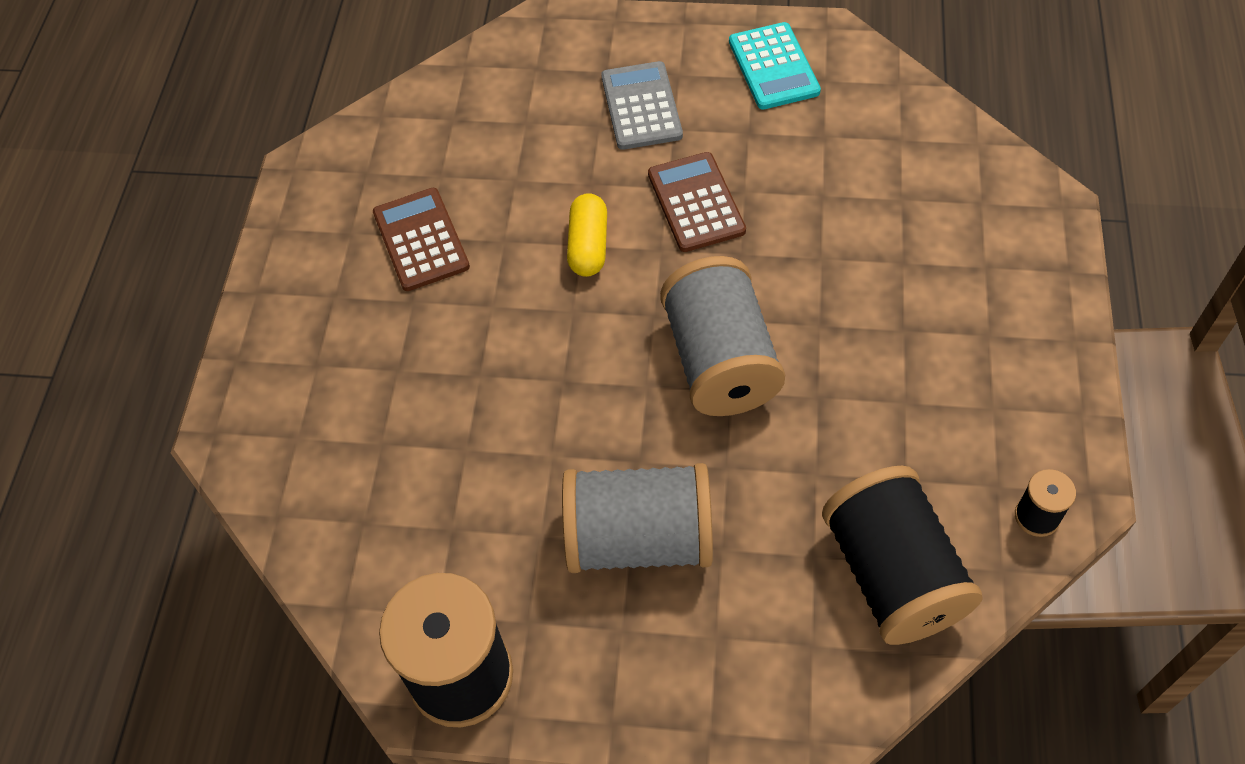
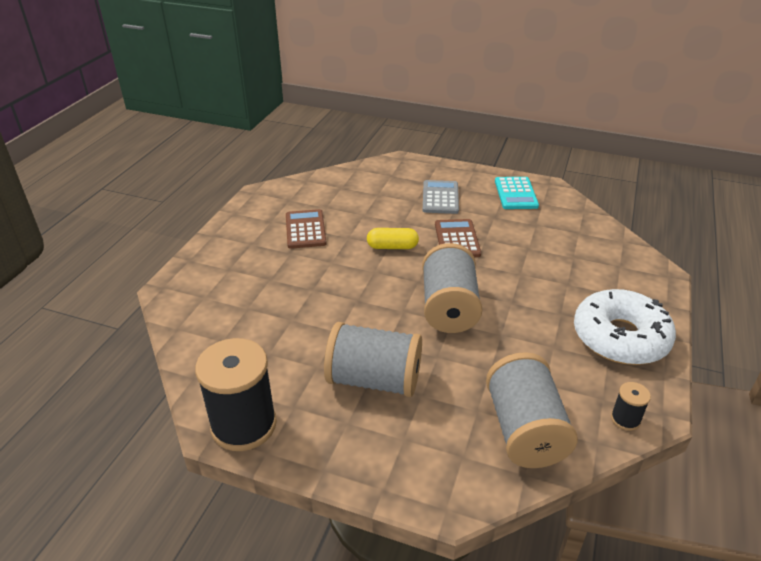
camera: 10 degrees right, 20 degrees down
(588, 246) = (392, 247): yellow capsule -> yellow capsule turned 75 degrees clockwise
(892, 574) = (524, 430): black spool -> grey spool
(1005, 358) = (620, 337): none -> white donut

